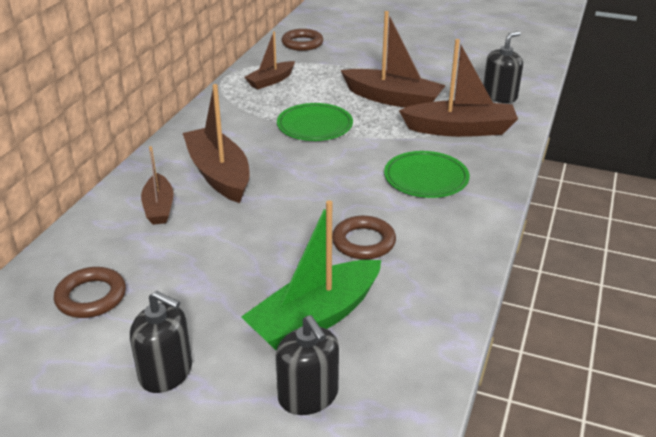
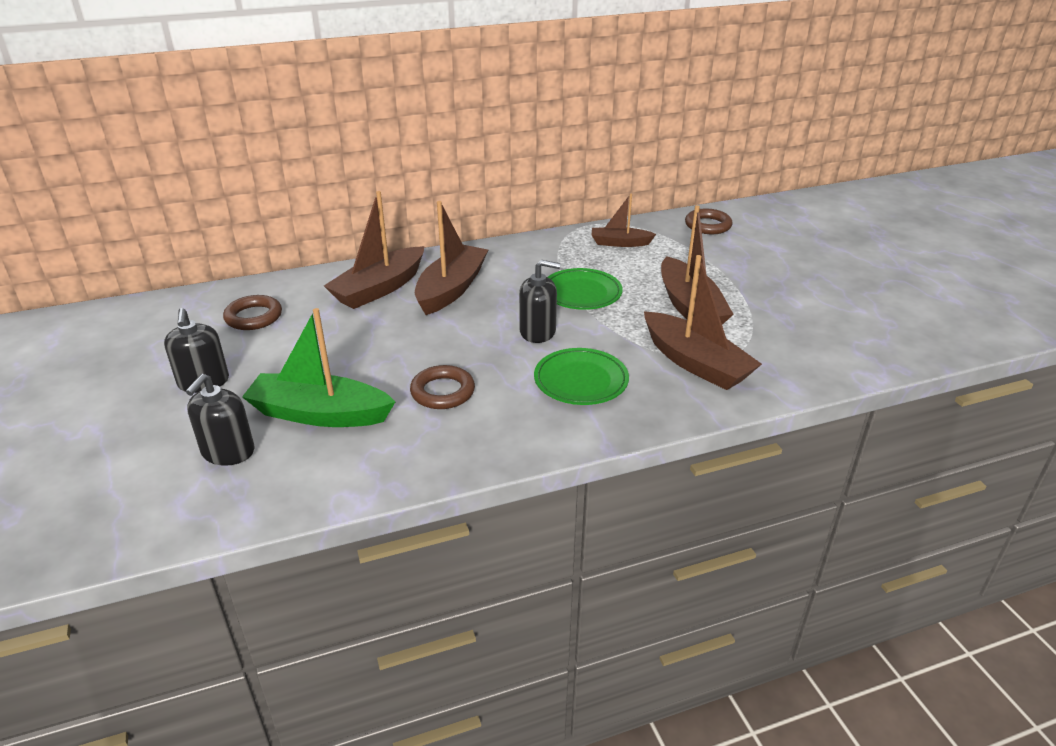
camera: 50 degrees right, 0 degrees up
(159, 207) = (379, 289): brown boat -> brown boat, size x1.70
(499, 96) = (801, 358): black soap dispenser -> black soap dispenser (538, 332)

